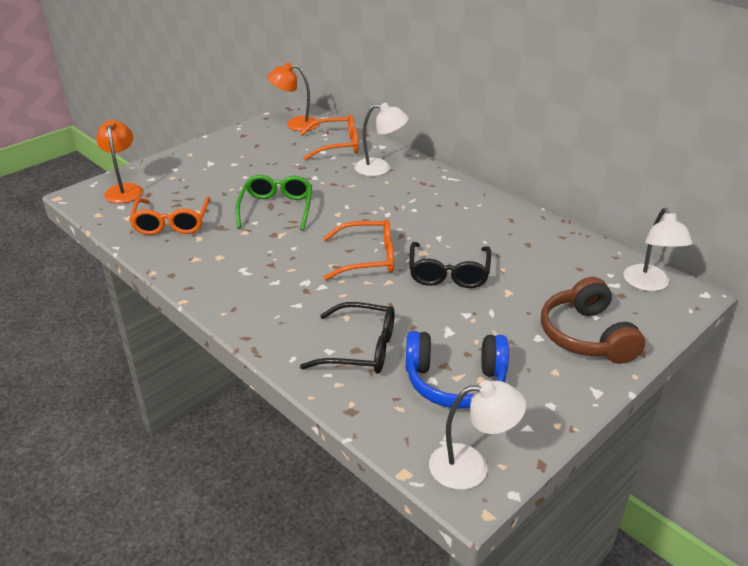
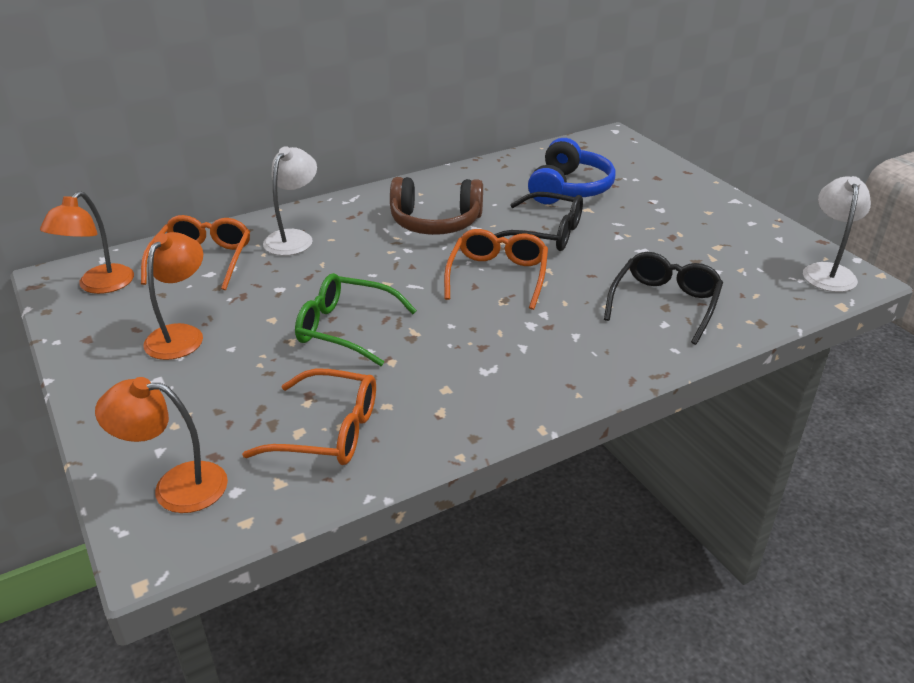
camera: 75 degrees left, 0 degrees up
(254, 159) = (181, 335): none -> orange lamp
(455, 382) = (719, 260): blue headphones -> blue headphones (569, 188)
(586, 336) = (662, 188): brown headphones -> brown headphones (435, 222)
(649, 284) = (595, 147): white lamp -> none

